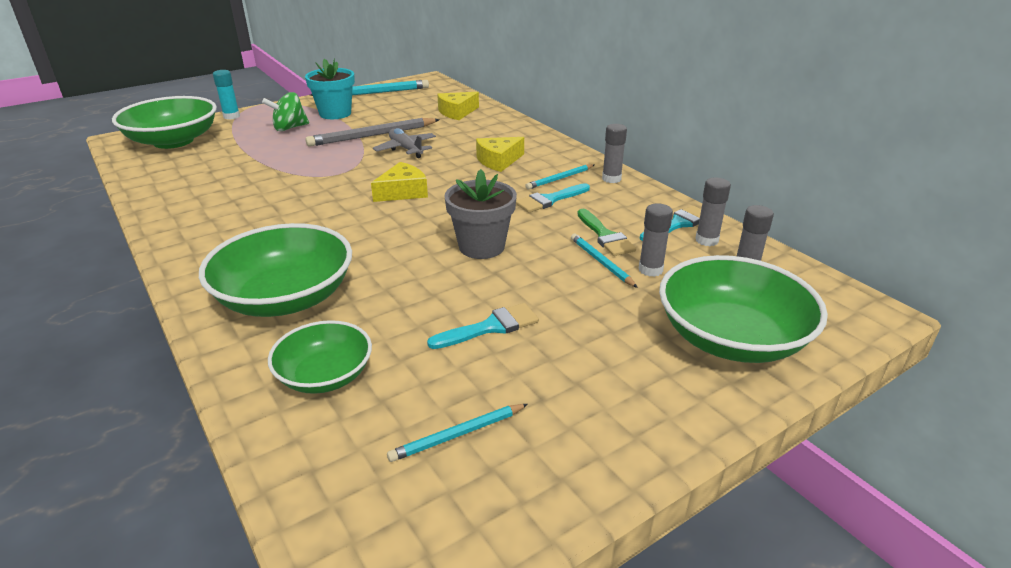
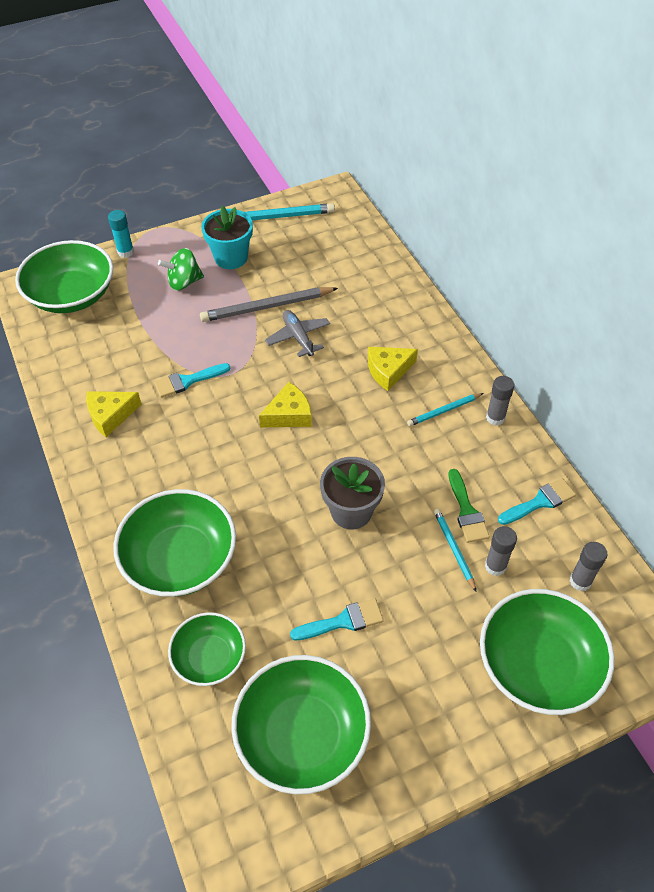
camera: 10 degrees right, 20 degrees up
(457, 112) = (359, 269): yellow cheese -> yellow cheese (110, 415)
(458, 434) = (302, 735): turquoise pencil -> green bowl
(549, 200) = (426, 446): turquoise brush -> turquoise brush (187, 381)
(706, 240) = (560, 531): grey glue stick -> none

